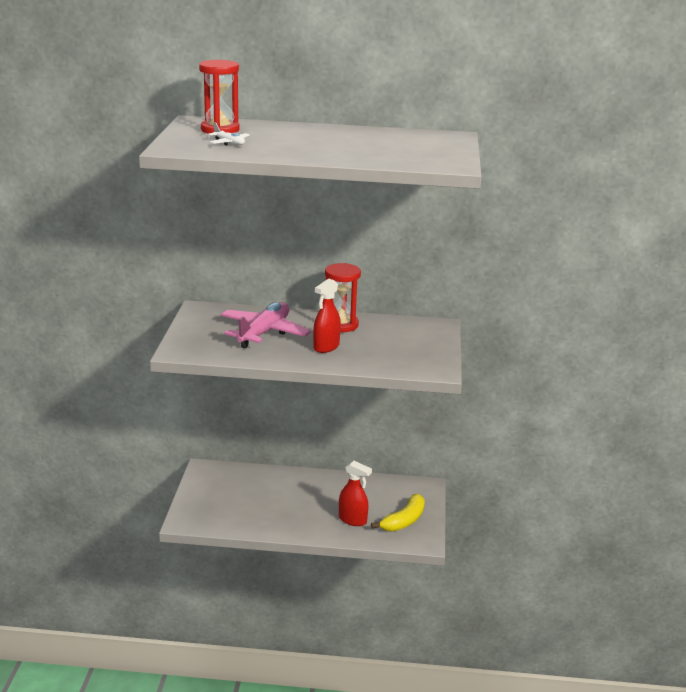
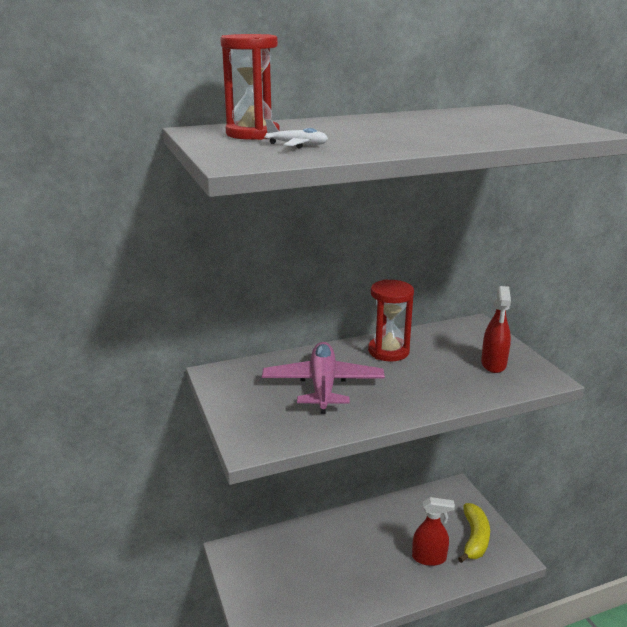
camera: 25 degrees left, 0 degrees up
(326, 347) = (407, 384): red spray bottle -> red spray bottle (493, 364)

